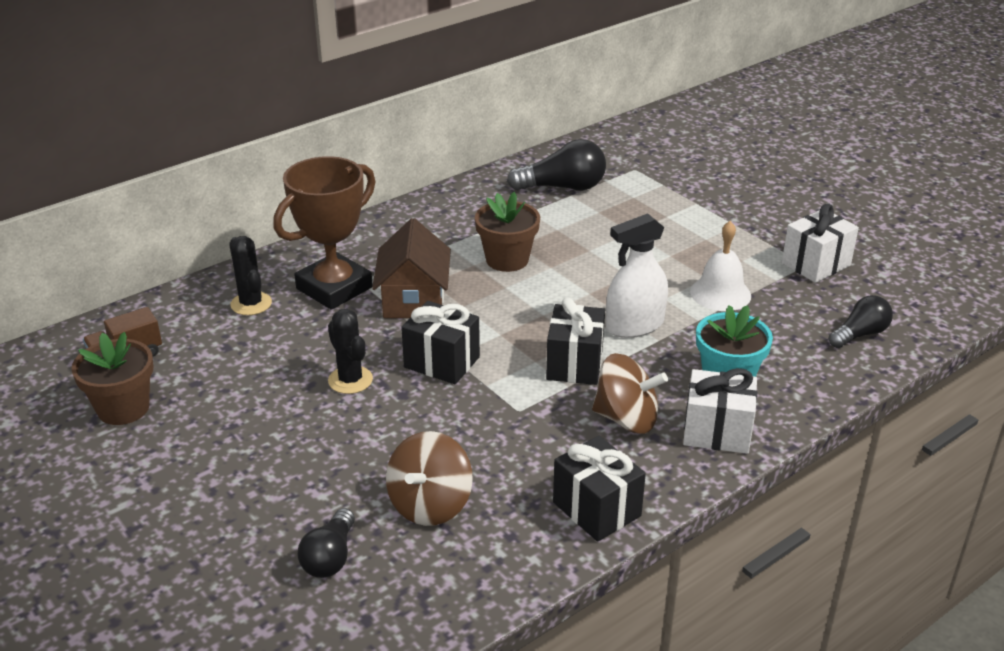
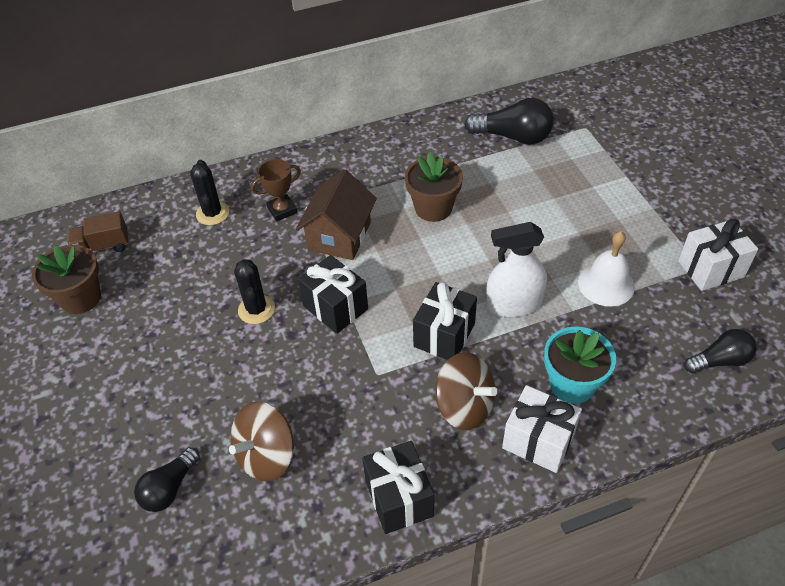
camera: 20 degrees right, 15 degrees up
(334, 288) = (282, 210): brown trophy -> brown trophy, size x0.50

